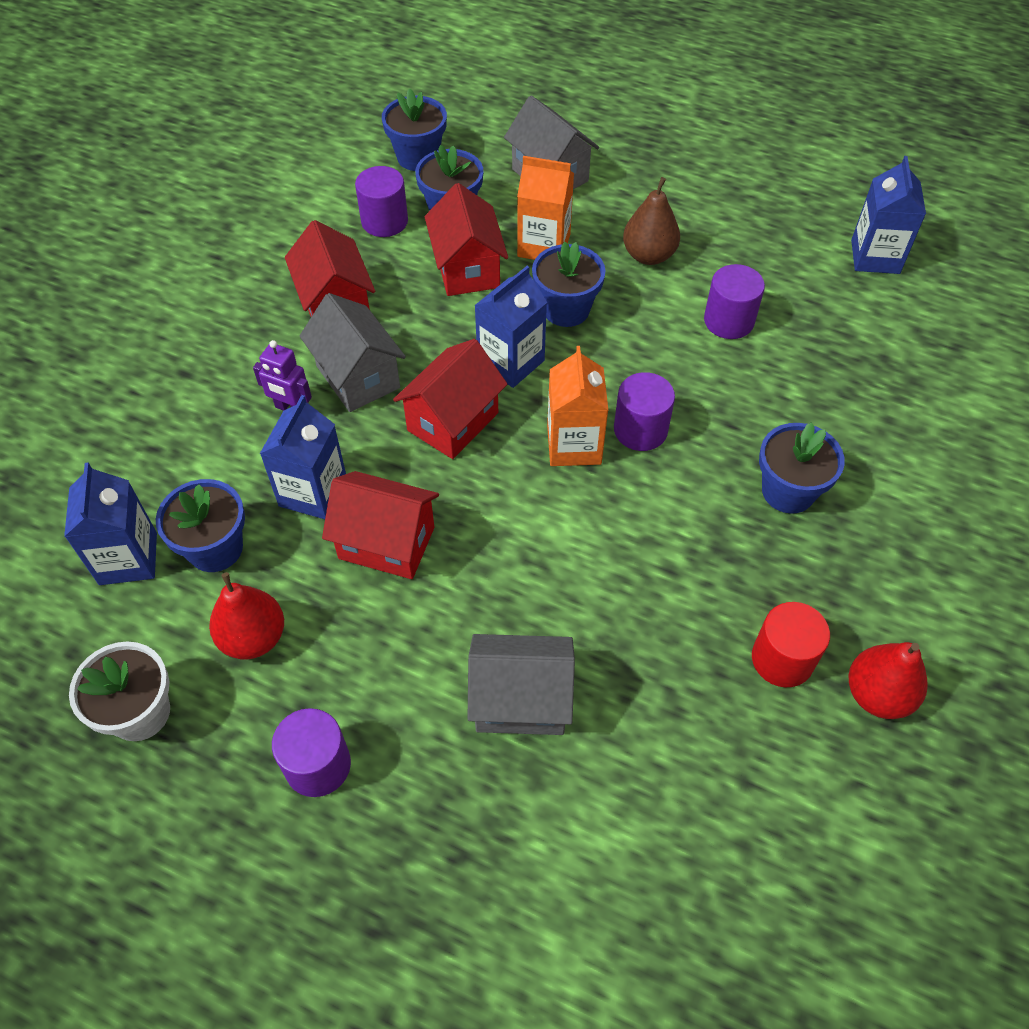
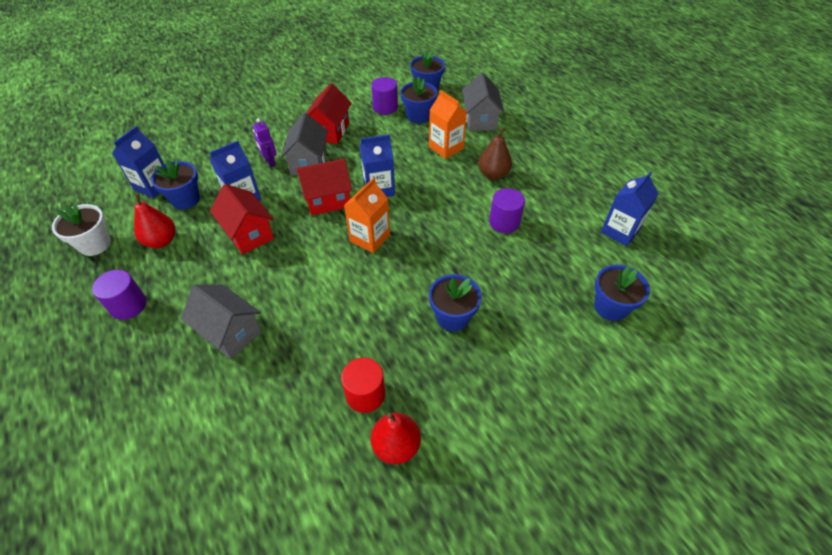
camera: 35 degrees right, 5 degrees down
(467, 269) = (400, 142): red house -> none
(566, 309) = (428, 179): blue flower pot -> blue flower pot (610, 307)
(640, 430) = (408, 248): purple cylinder -> none

